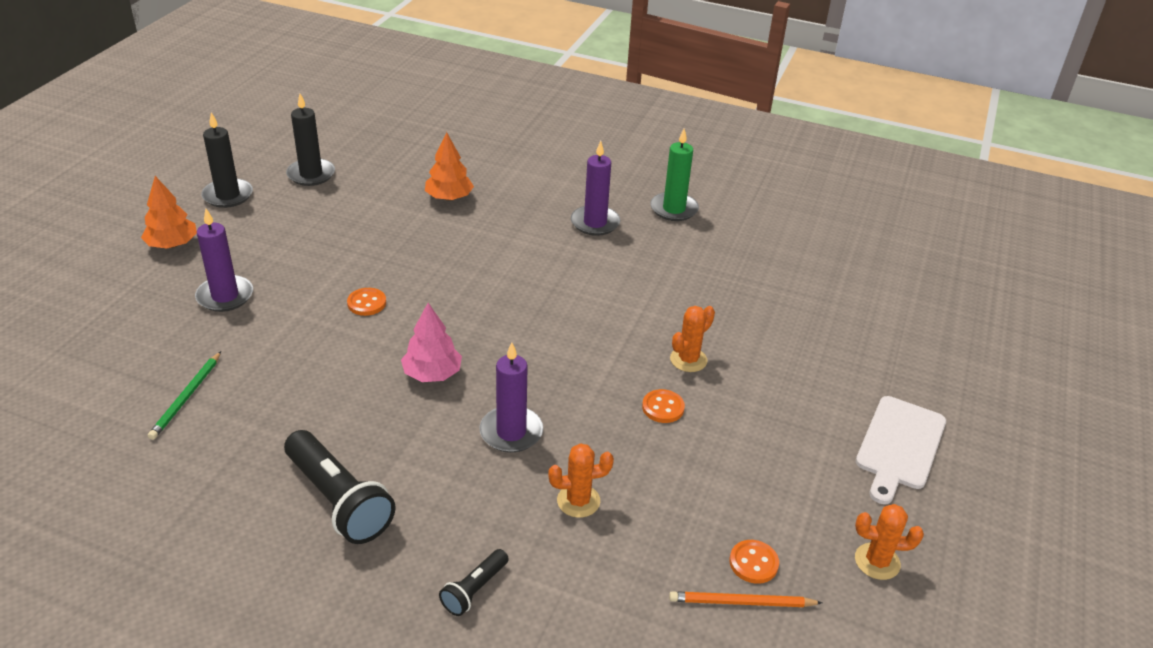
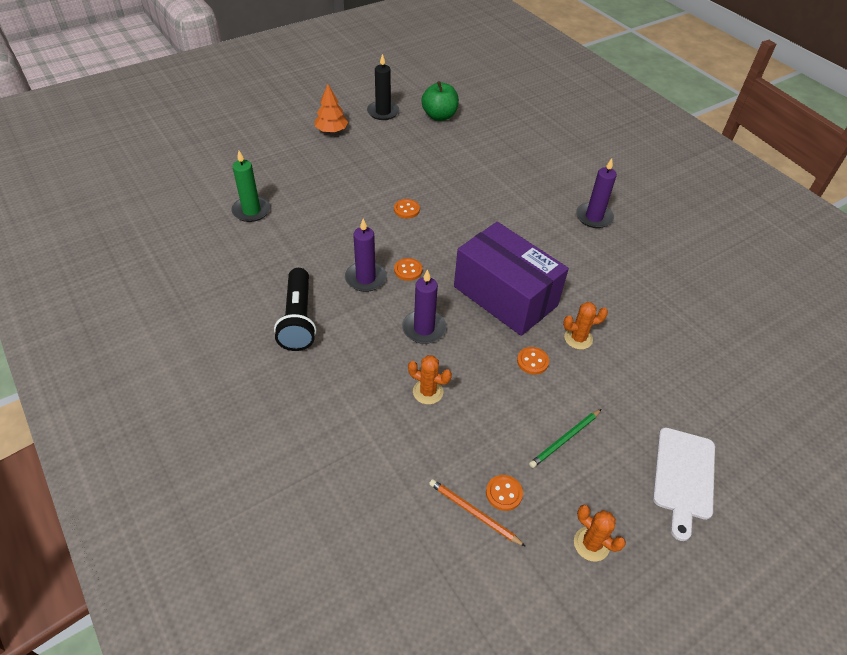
camera: 35 degrees right, 10 degrees up
(186, 397) = (271, 222): green pencil -> green pencil (565, 439)
(225, 296) = (334, 172): purple candle -> purple candle (365, 278)
(311, 174) = (439, 116): black candle -> green apple
(432, 374) = (408, 270): pink tree -> orange button
(449, 198) = (510, 162): orange tree -> none
(474, 590) = (326, 410): black flashlight -> none
(572, 351) = (505, 296): none -> purple box
(674, 209) = (660, 230): green candle -> green candle (251, 211)
(899, 446) = (683, 476): white cutting board -> white cutting board turned 45 degrees counterclockwise

